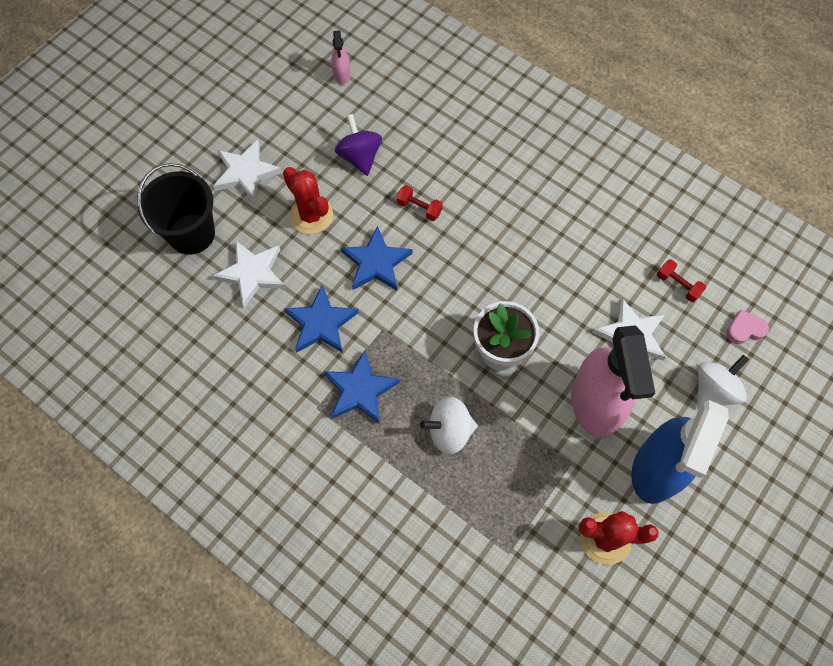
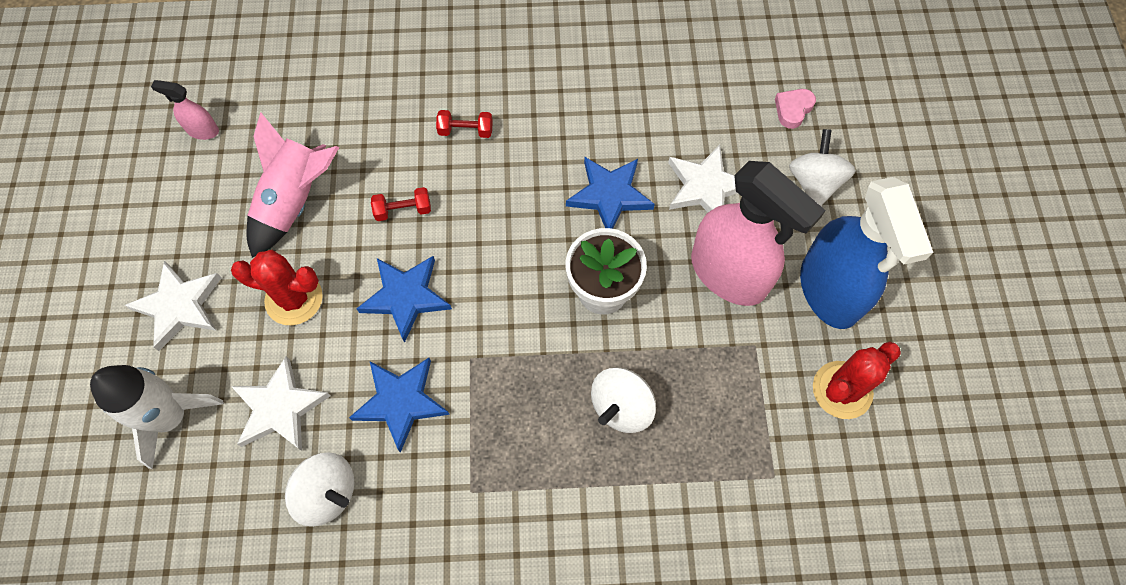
camera: 40 degrees left, 0 degrees up
(191, 234) = (171, 417): black bucket -> white rocket
(238, 343) = (327, 493): none -> white spinning top
(342, 75) = (202, 130): pink spray bottle -> pink spray bottle turned 150 degrees clockwise
(360, 157) = (295, 202): purple spinning top -> pink rocket
(360, 390) = (499, 437): blue star -> blue star (609, 195)
(678, 285) = (705, 110): red dumbbell -> red dumbbell (466, 131)

